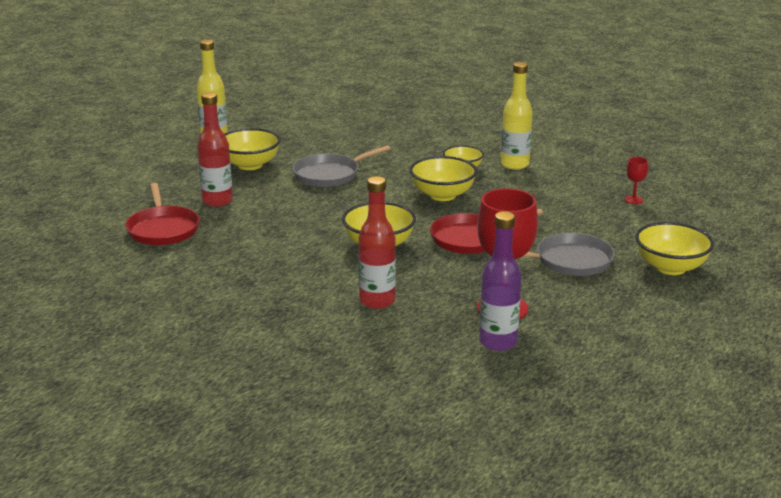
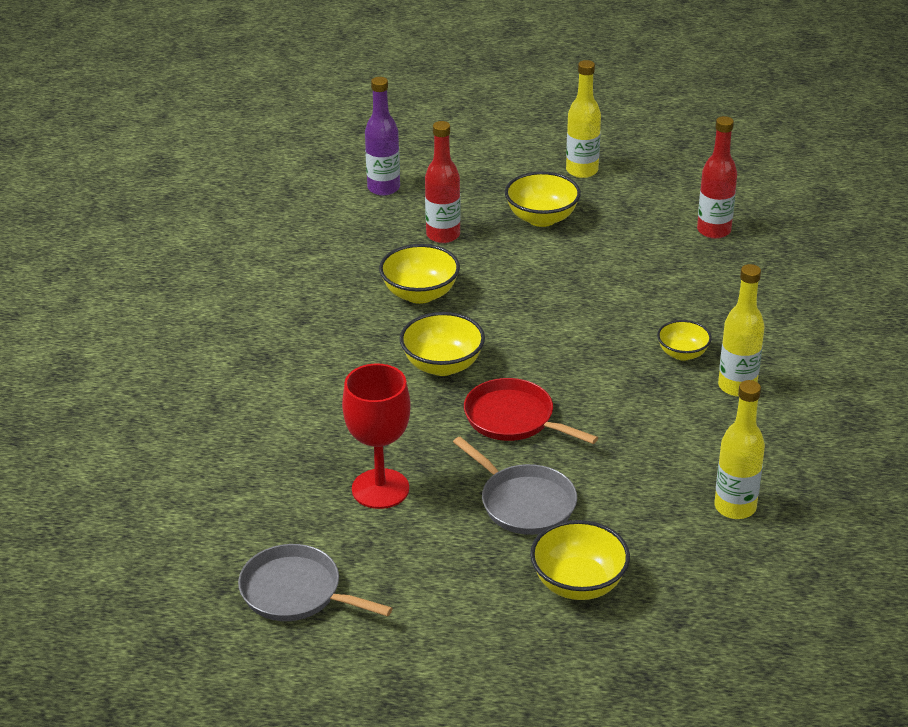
camera: 60 degrees right, 10 degrees up
(163, 229) = (358, 232): red pan -> none
(329, 175) = (571, 274): grey pan -> grey pan (295, 592)
(377, 301) = (330, 406): red bottle -> red bottle (713, 230)
(442, 195) = (599, 364): yellow bowl -> yellow bowl (420, 294)
(498, 342) = (312, 507): purple bottle -> purple bottle (383, 188)
(633, 200) = (735, 507): red goblet -> yellow bottle

